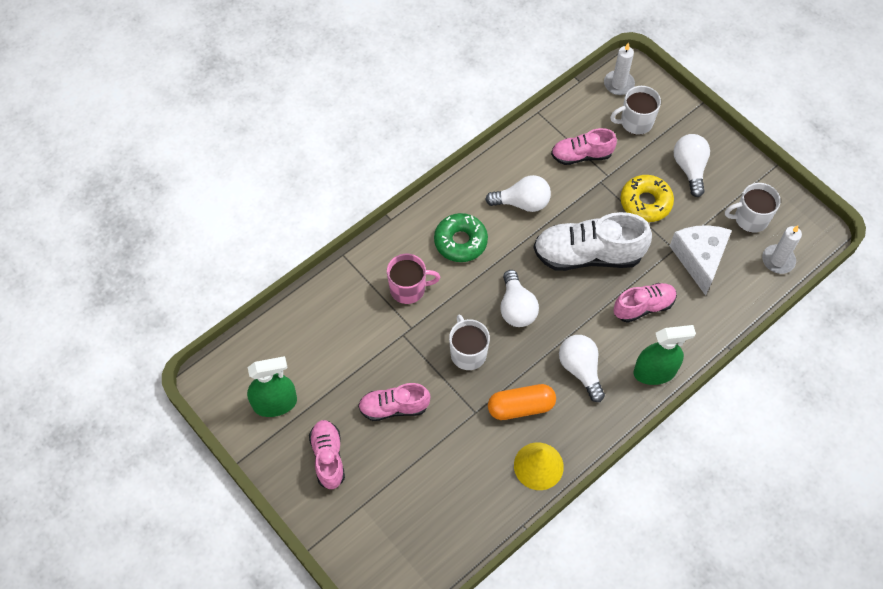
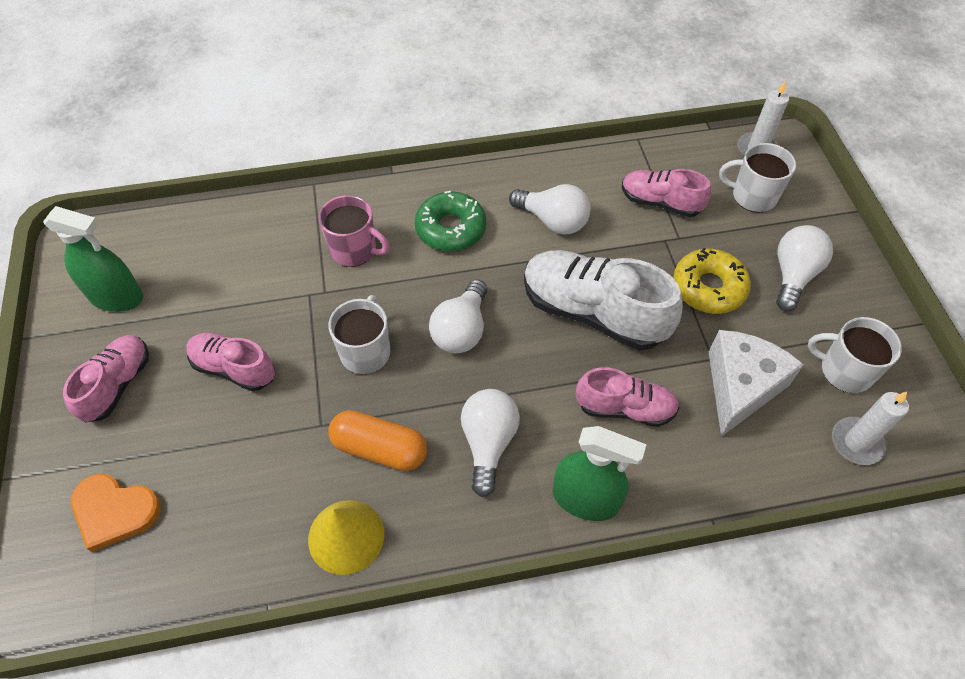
camera: 30 degrees right, 5 degrees down
(393, 528) = (114, 511): none -> orange heart

